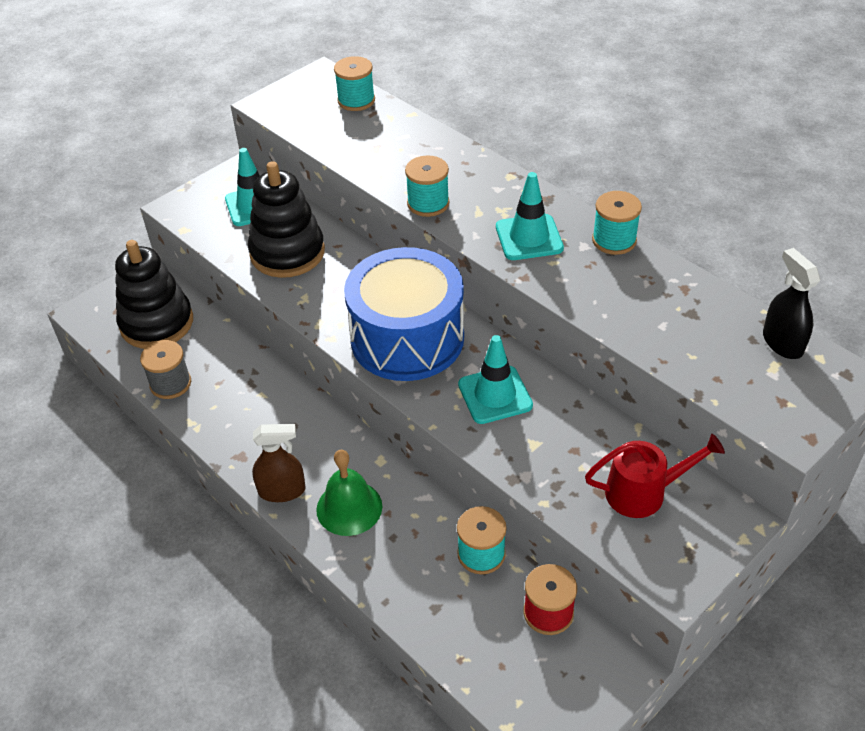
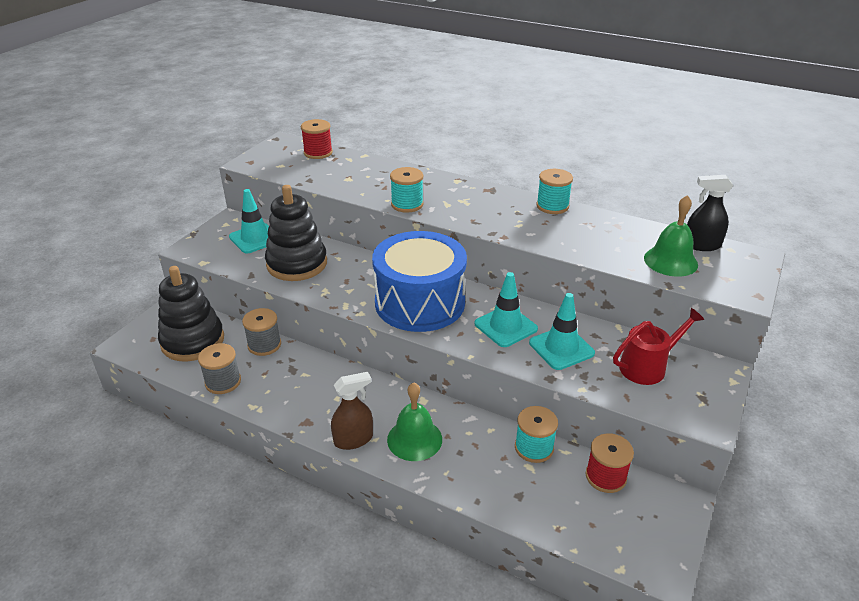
camera: 20 degrees left, 10 degrees down
(232, 345) = (264, 345): none -> grey spool
(356, 100) = (318, 153): turquoise spool -> red spool
(529, 237) = (492, 213): turquoise traffic cone -> turquoise traffic cone (561, 348)
(723, 359) = (670, 261): none -> green bell
(782, 343) = (701, 245): black spray bottle -> black spray bottle turned 45 degrees counterclockwise

